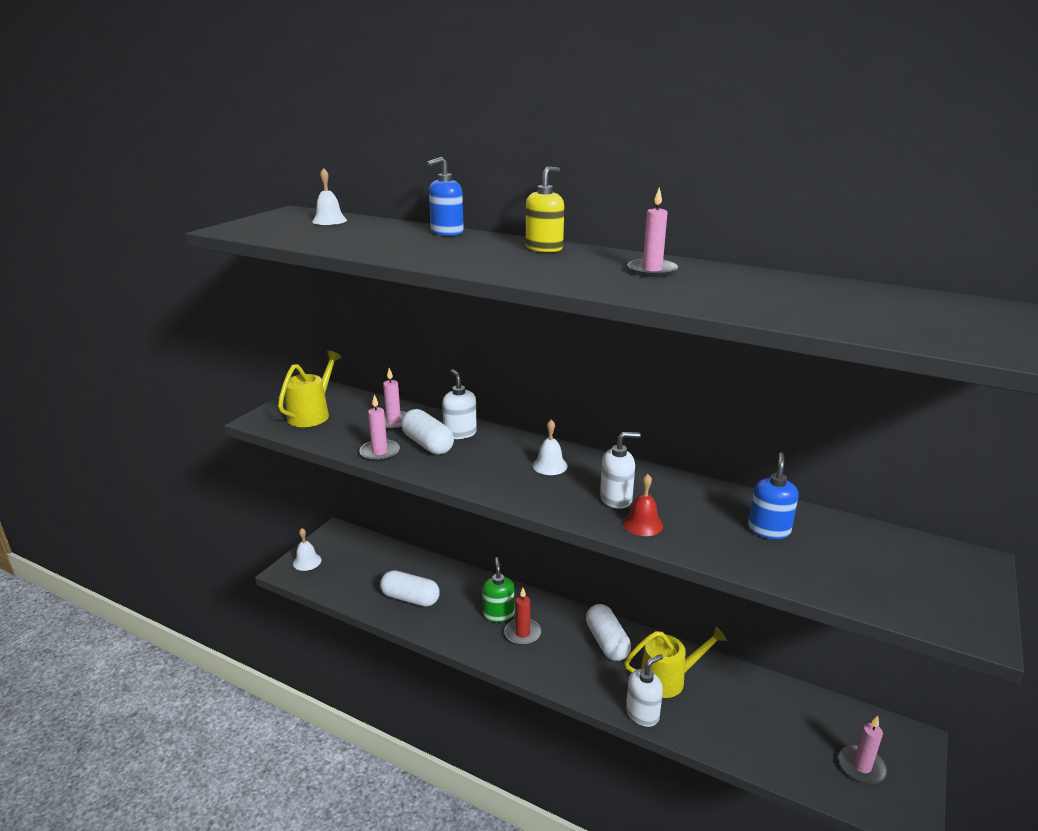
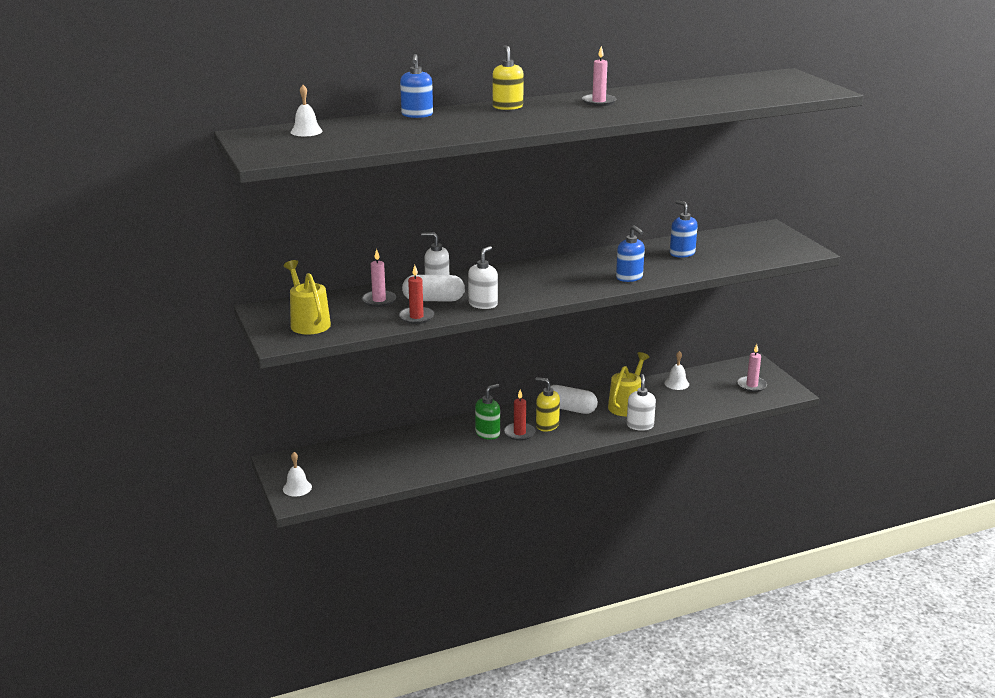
camera: 50 degrees left, 0 degrees up
(380, 452) = (416, 317): pink candle -> red candle
(410, 598) = (417, 460): white capsule -> none
(498, 614) = (487, 433): green soap dispenser -> green soap dispenser turned 105 degrees clockwise
(550, 465) = (528, 276): white bell -> white bell (676, 383)
(558, 644) = (547, 425): none -> yellow soap dispenser
(616, 499) = (594, 274): white soap dispenser -> white soap dispenser (483, 304)
(643, 524) = (629, 277): red bell -> blue soap dispenser

